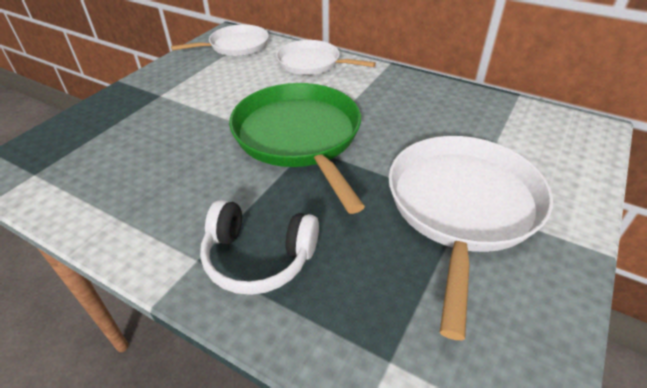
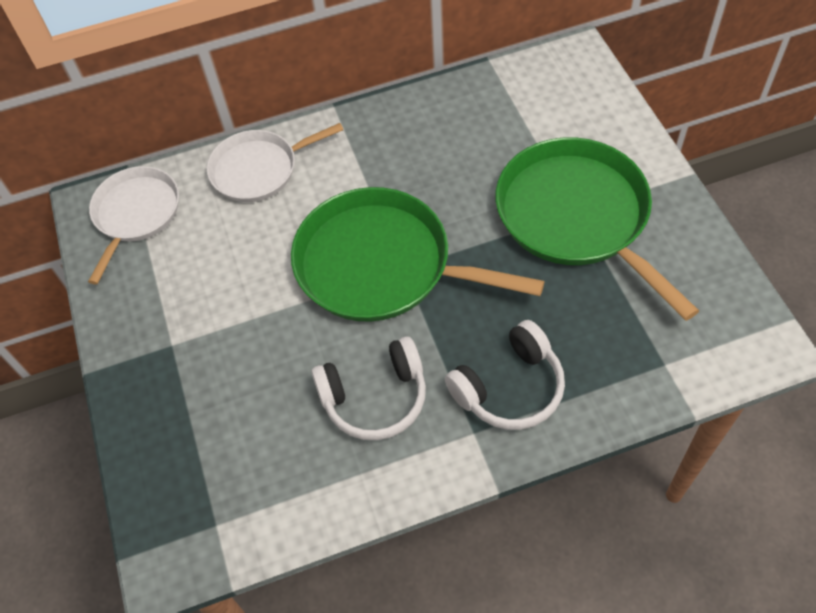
camera: 45 degrees left, 15 degrees up
(187, 190) = (375, 397): none -> white headphones
(462, 207) = (577, 217): white pan -> green pan

